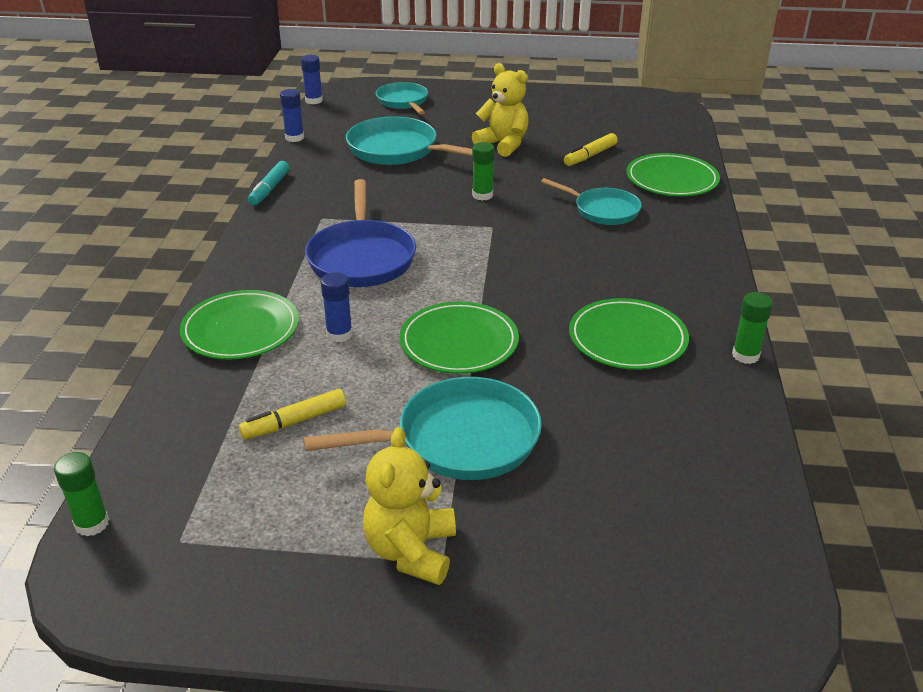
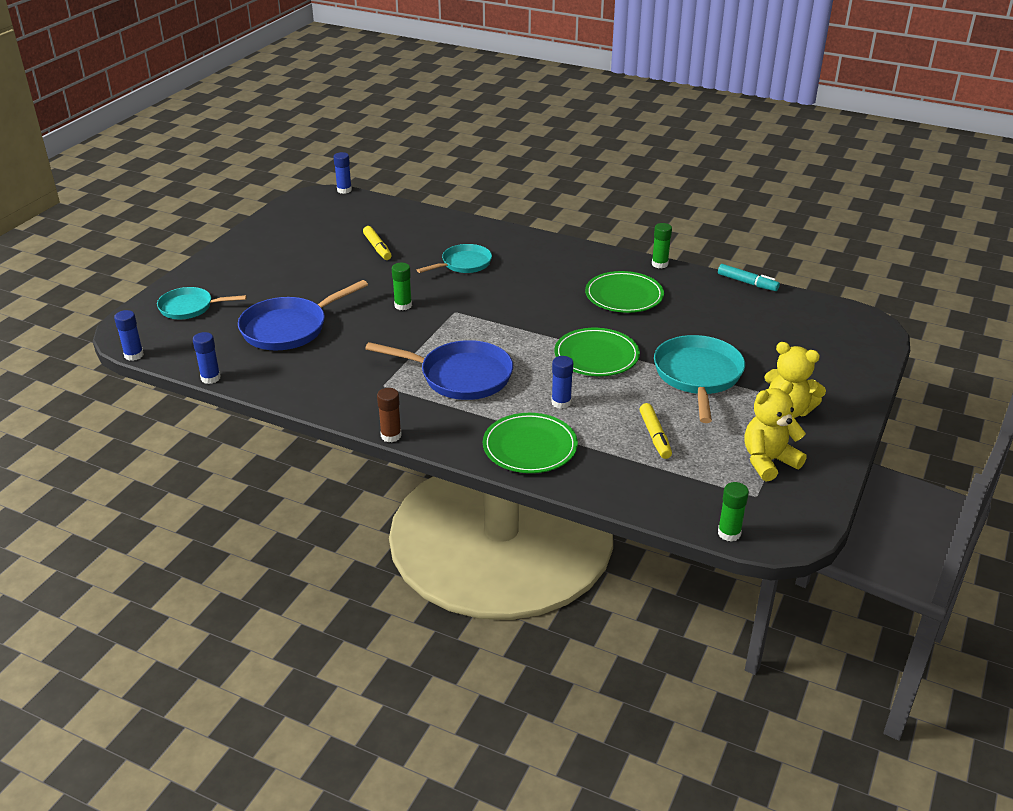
camera: 70 degrees left, 0 degrees up
(234, 242) = (391, 436): none -> brown glue stick
(269, 189) = (307, 405): turquoise marker -> turquoise marker (747, 283)
(398, 150) = (289, 328): turquoise pan -> blue pan
(503, 144) = (325, 278): yellow teddy bear -> yellow teddy bear (768, 461)
(672, 179) = (440, 228): green plate -> none
(695, 112) = (344, 190): none -> blue glue stick

